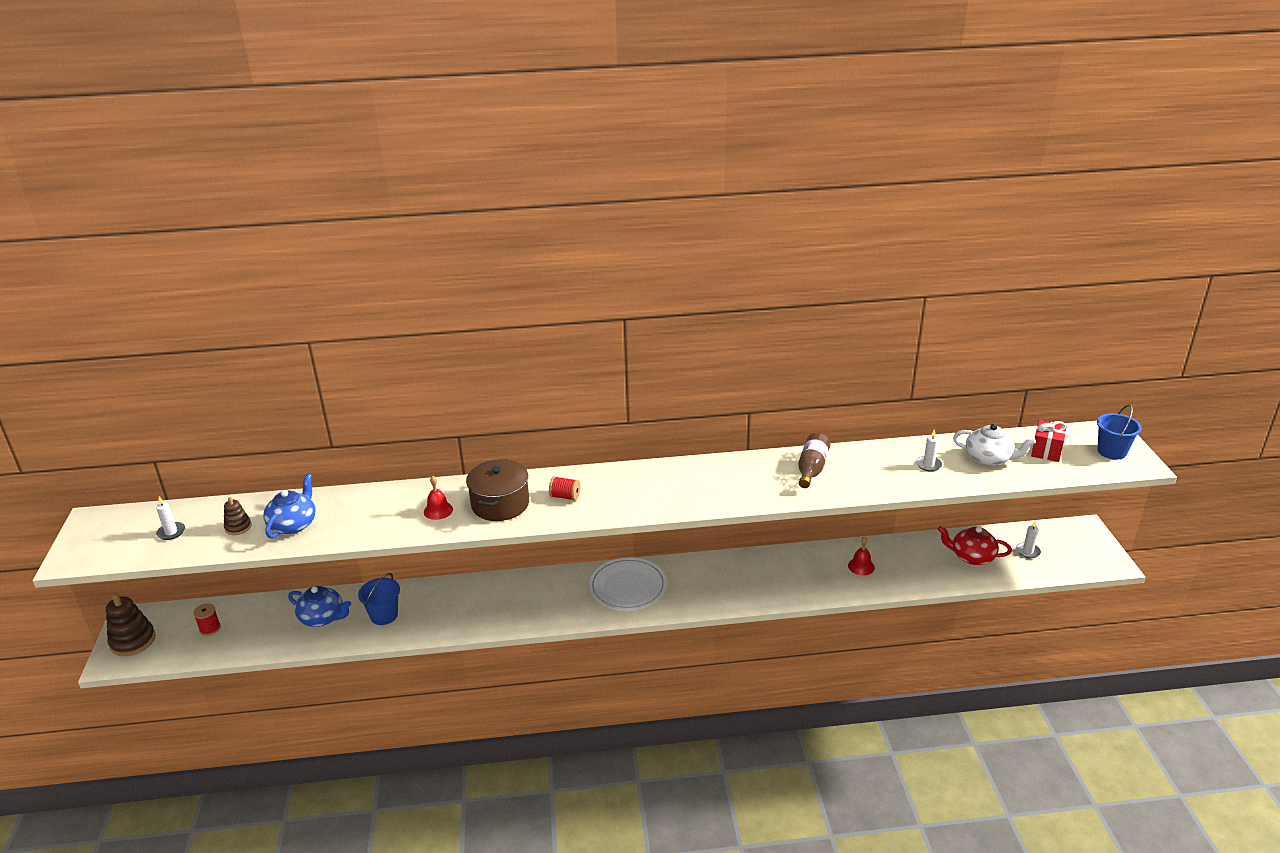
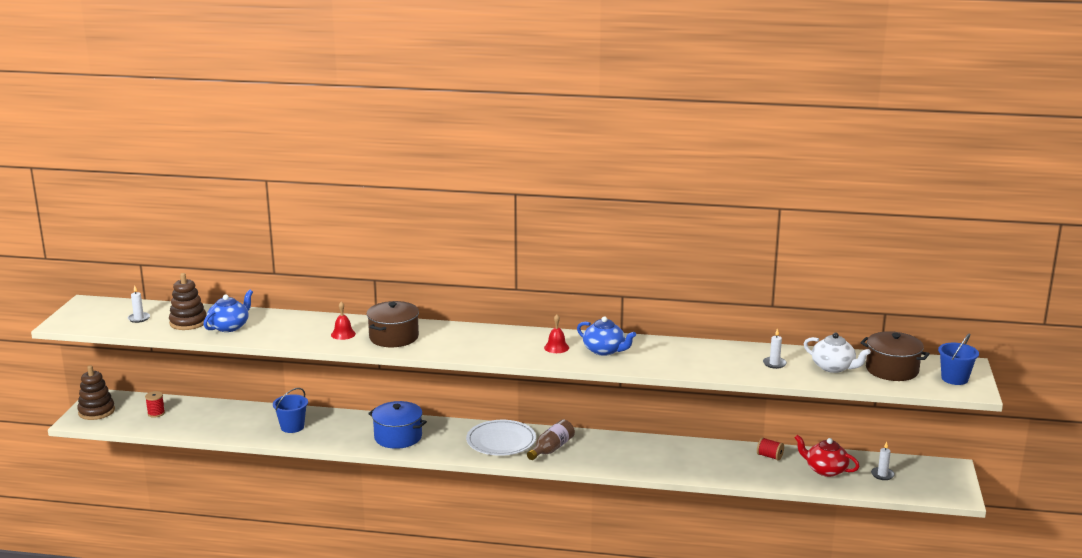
camera: 15 degrees right, 10 degrees down
(238, 527) = (188, 322): brown stacking toy -> brown stacking toy, size x1.77
(322, 617) = (244, 420): blue teapot -> blue teapot (604, 350)
(512, 605) = (398, 437): none -> blue pot
(565, 496) = (448, 340): red spool -> red spool (769, 456)
(811, 469) = (667, 352): brown bottle -> brown bottle (551, 449)
(861, 566) = (716, 460): red bell -> red bell (556, 347)
(1046, 451) = (892, 370): red gift -> brown pot

